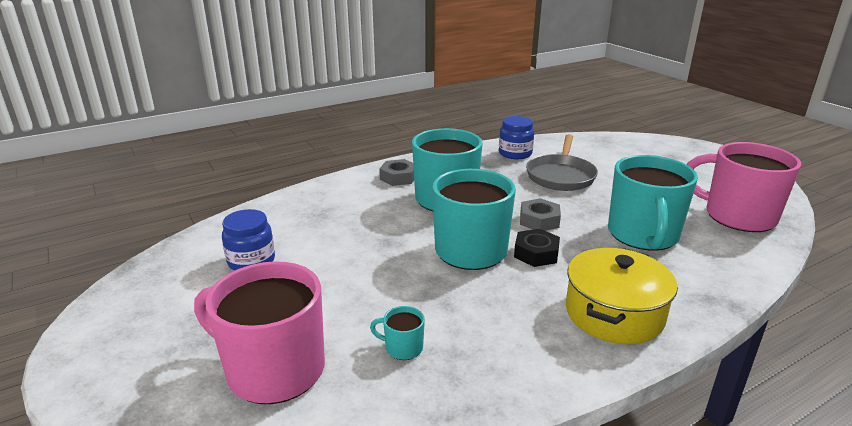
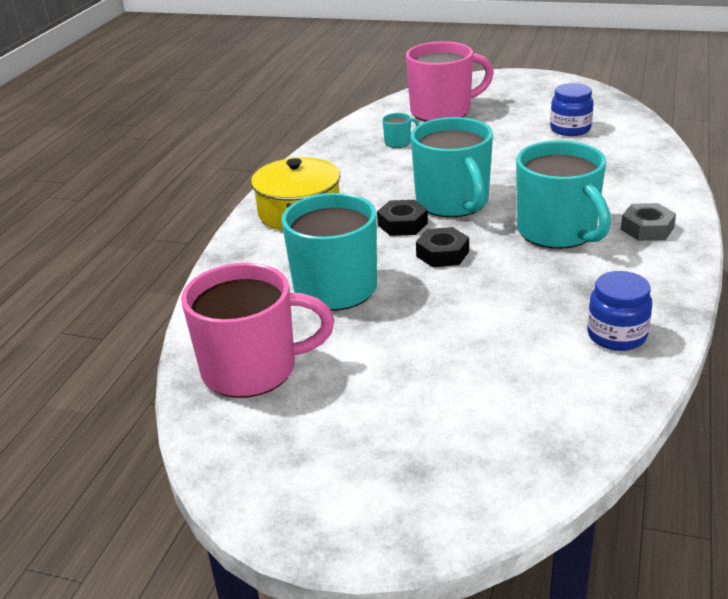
camera: 140 degrees right, 5 degrees up
(539, 220) = (442, 254): grey nut -> black nut
(560, 176) = (506, 326): grey pan -> none

